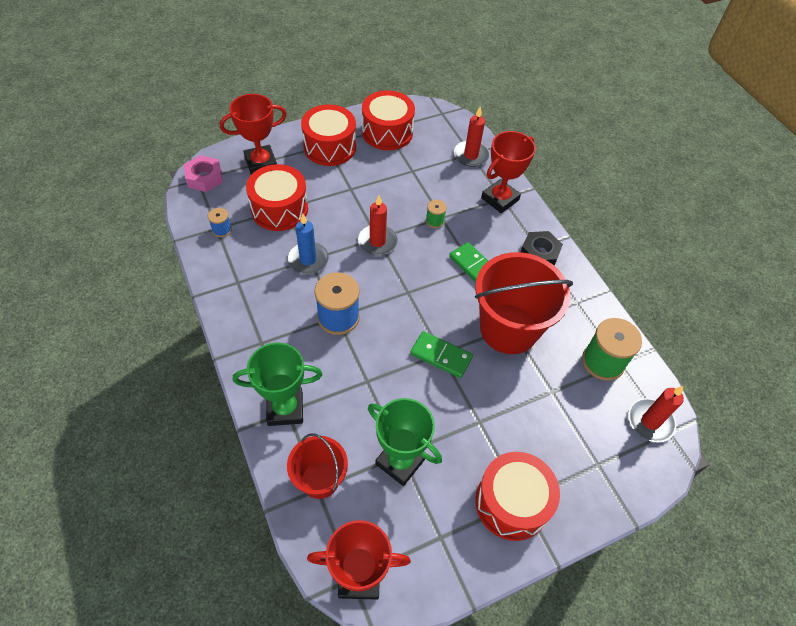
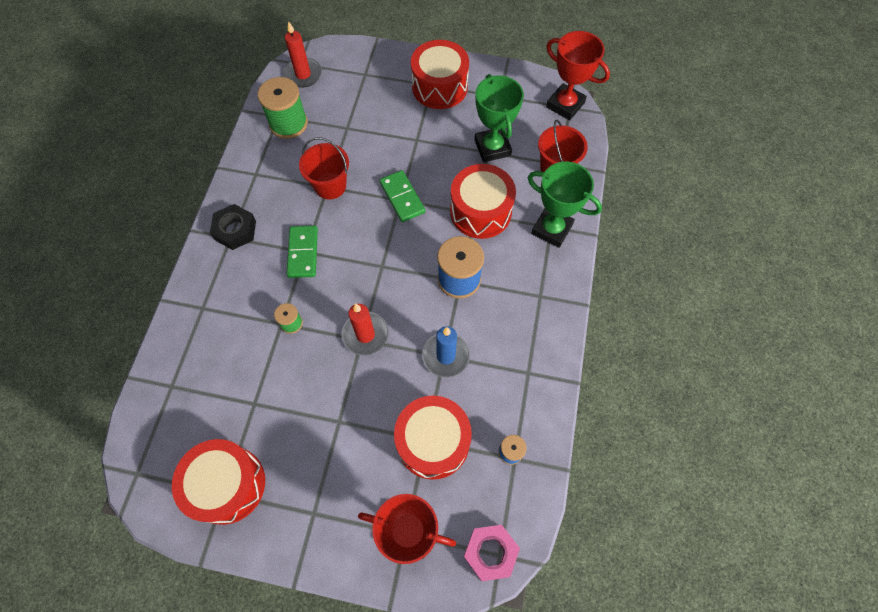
camera: 140 degrees left, 10 degrees up
(329, 147) = (312, 505): red drum -> red drum (480, 211)
(471, 155) = (174, 383): red candle -> none
(500, 199) = (206, 308): red trophy -> none
(508, 329) = (330, 186): red bucket -> red bucket, size x0.56

